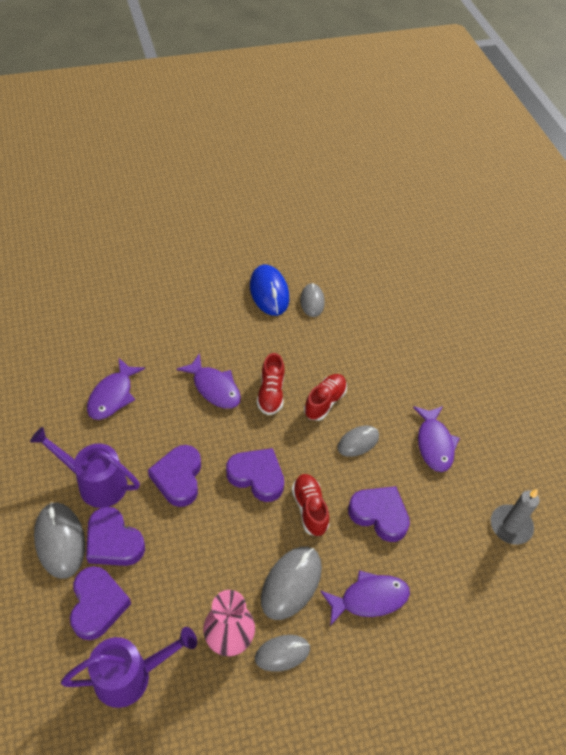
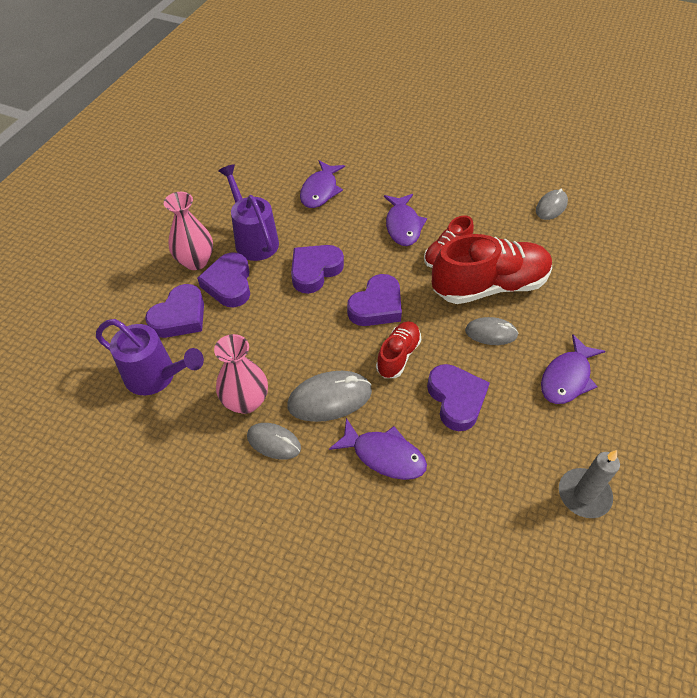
camera: 45 degrees right, 0 degrees up
(60, 541) = (196, 261): grey mouse -> pink vase
(112, 396) = (320, 191): purple fish -> purple fish turned 45 degrees counterclockwise
(257, 476) = (377, 306): purple heart -> purple heart turned 60 degrees clockwise
(269, 292) = (517, 182): blue mouse -> none
(325, 402) = (489, 286): red shoe -> red shoe, size x1.89

